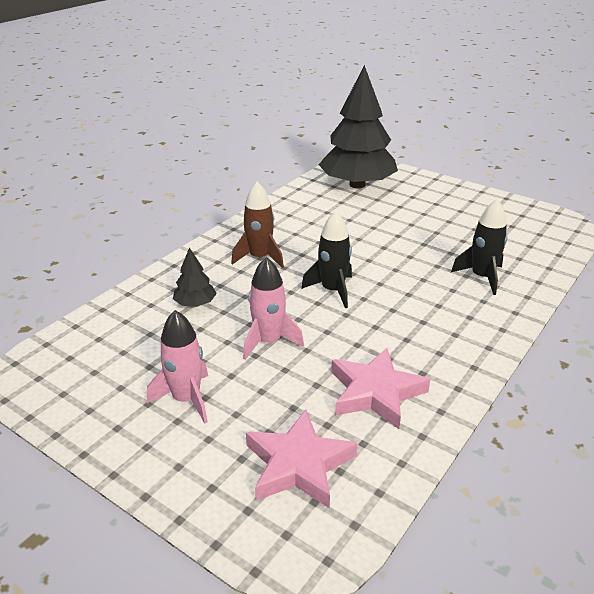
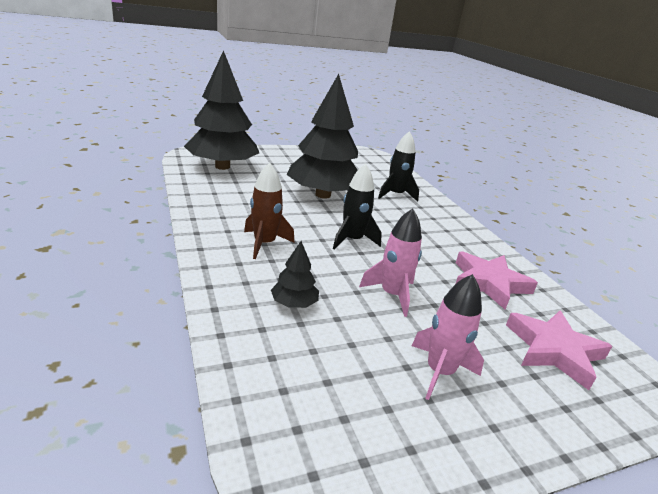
camera: 60 degrees left, 5 degrees down
(396, 243) = (323, 195): none -> black tree

